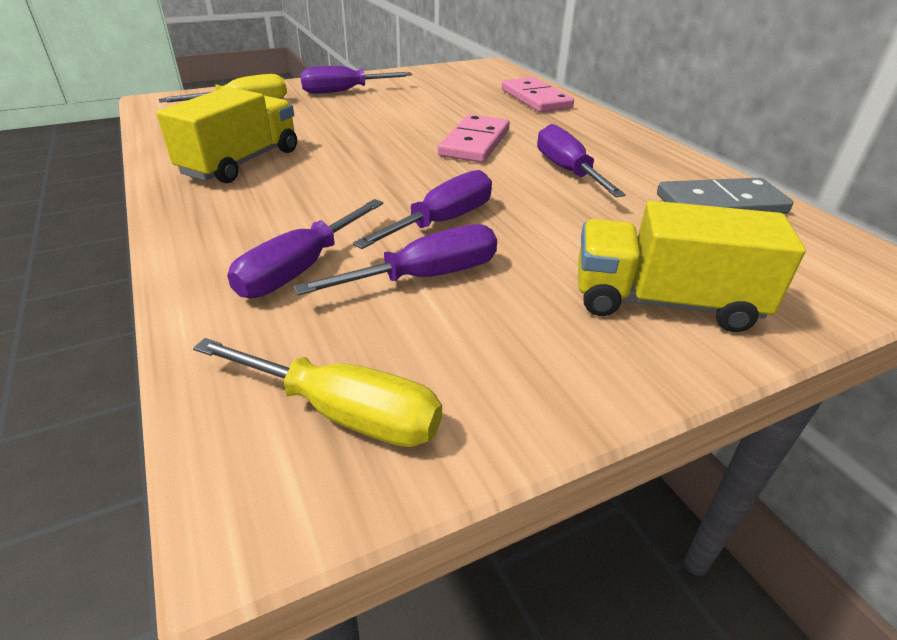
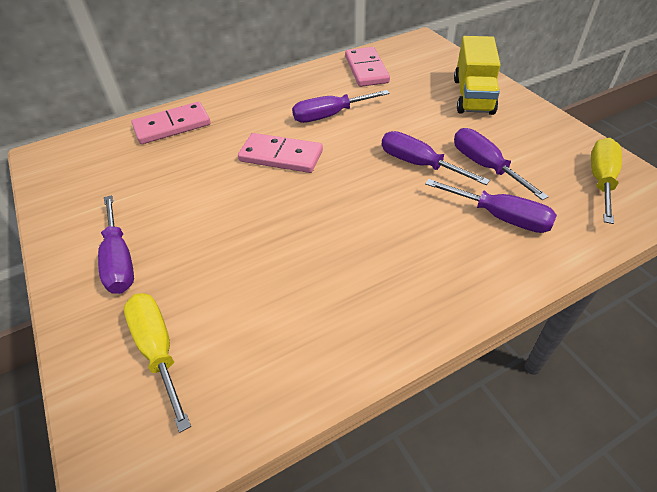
camera: 90 degrees left, 10 degrees up
(241, 162) = (341, 296): yellow truck -> none
(720, 204) = (366, 69): grey domino -> pink domino

